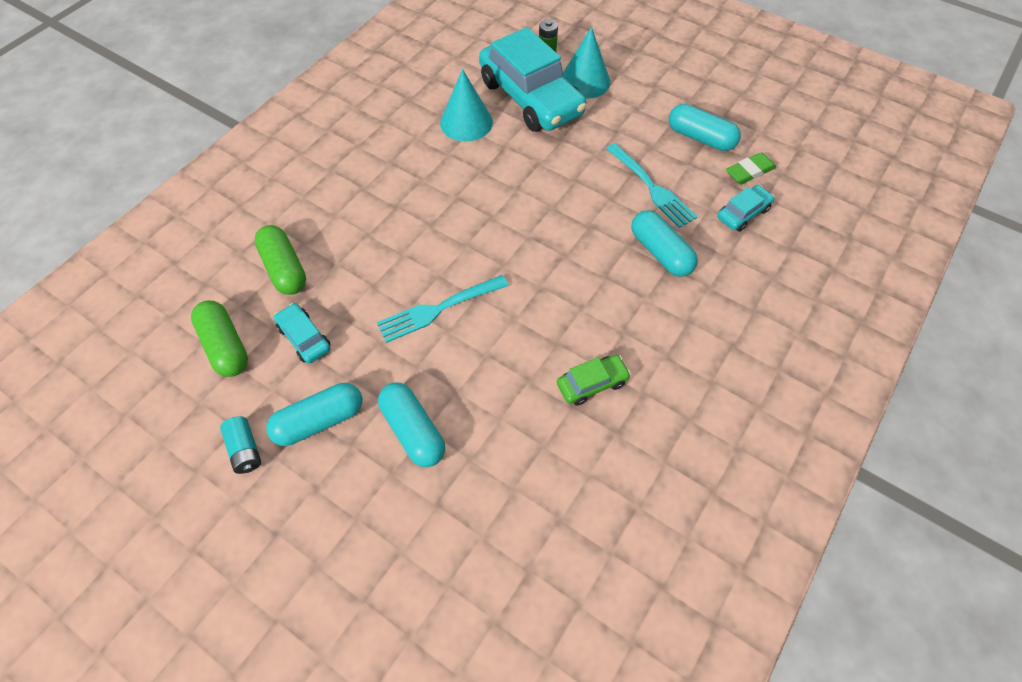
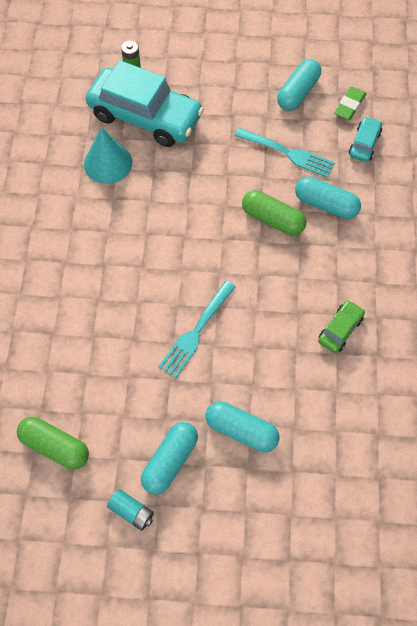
camera: 30 degrees left, 5 degrees up
(284, 268) = (53, 362): green capsule -> green capsule (273, 219)
(304, 338) = (111, 407): turquoise car -> none
(585, 81) = (178, 80): turquoise cone -> none
(700, 138) = (298, 92): turquoise capsule -> turquoise capsule turned 60 degrees counterclockwise

